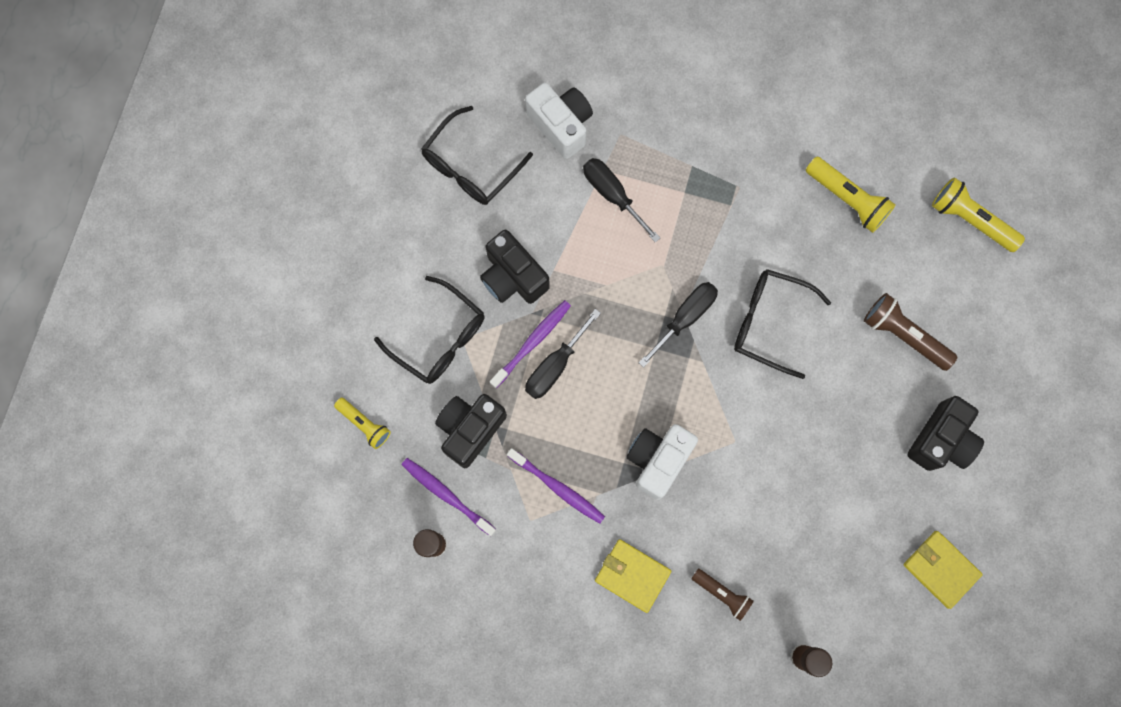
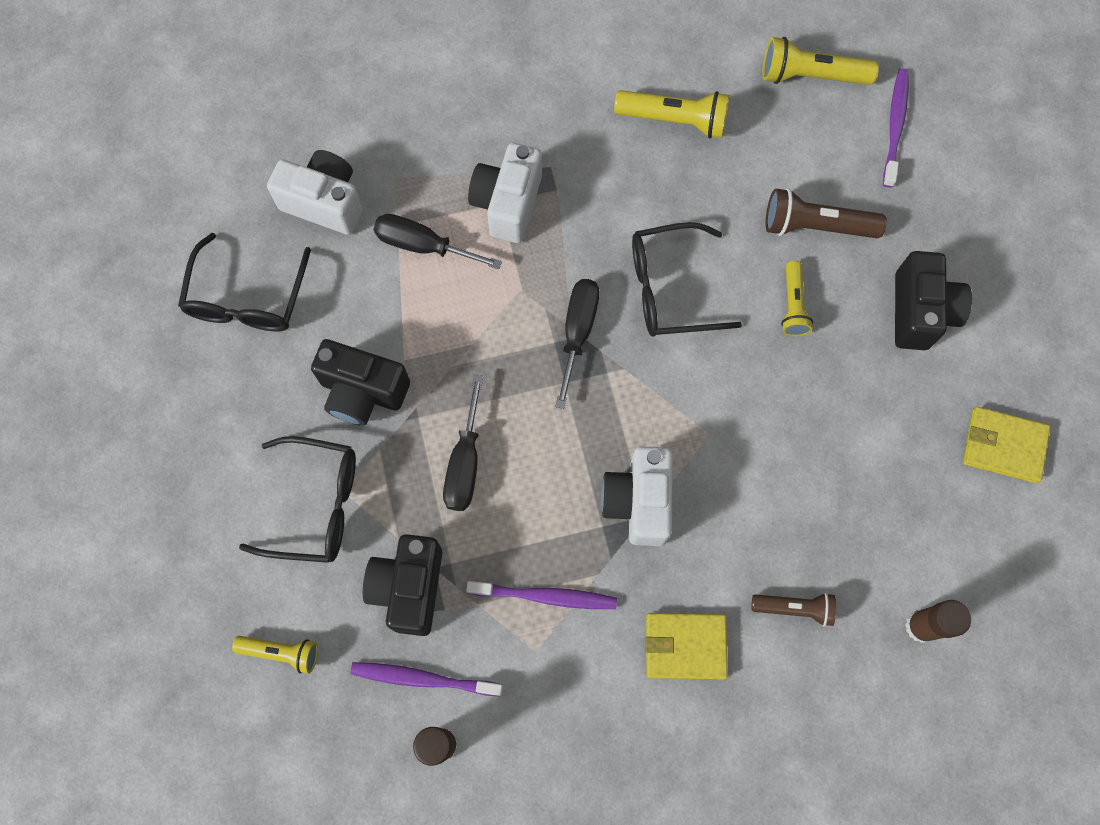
camera: 30 degrees left, 5 degrees down
(532, 342) = (425, 451): purple toothbrush -> purple toothbrush (895, 126)
(689, 196) = (507, 203): none -> white camera
(850, 384) = (792, 305): none -> yellow flashlight

